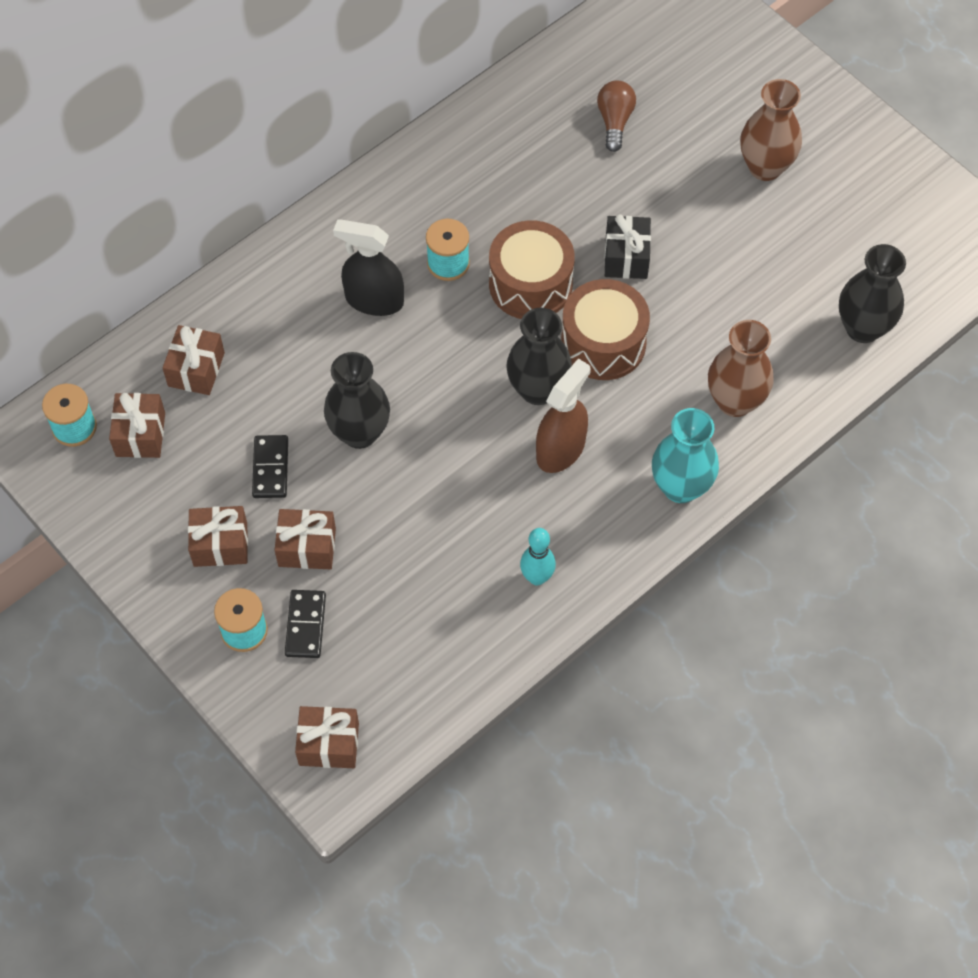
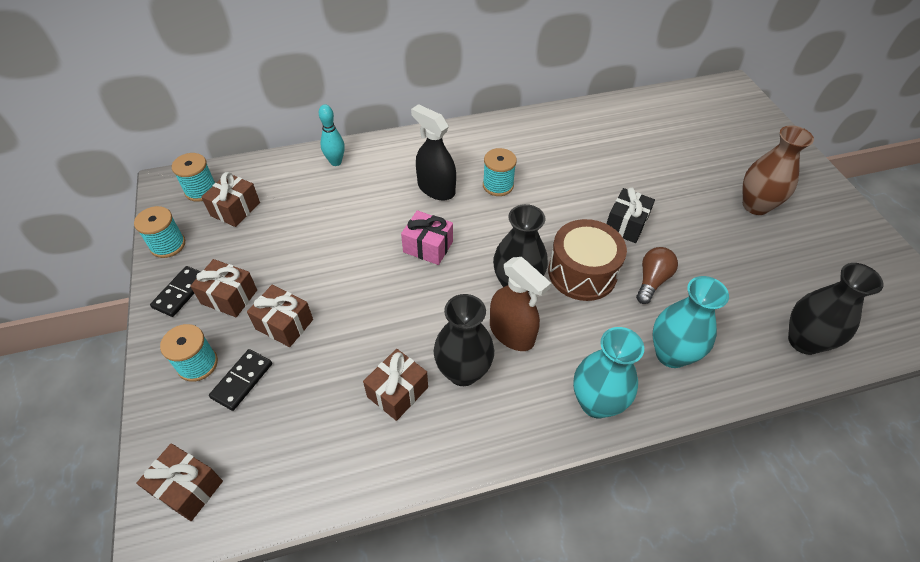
camera: 25 degrees right, 10 degrees down
(94, 516) = (168, 245): none -> turquoise spool
(196, 369) = (297, 186): brown gift -> brown gift (397, 392)
(270, 468) = (299, 262): black domino -> black domino (181, 292)
(359, 432) = (373, 263): black vase -> black vase (463, 372)
(411, 384) = (428, 247): none -> pink gift
(530, 284) = (548, 217): brown drum -> none
(537, 577) = (439, 425): turquoise bowling pin -> turquoise bowling pin (336, 162)
(560, 449) = (512, 333): brown spray bottle -> brown spray bottle turned 75 degrees clockwise
(615, 121) = (654, 146): brown light bulb -> brown light bulb (652, 280)
(735, 401) = (671, 354): brown vase -> turquoise vase

